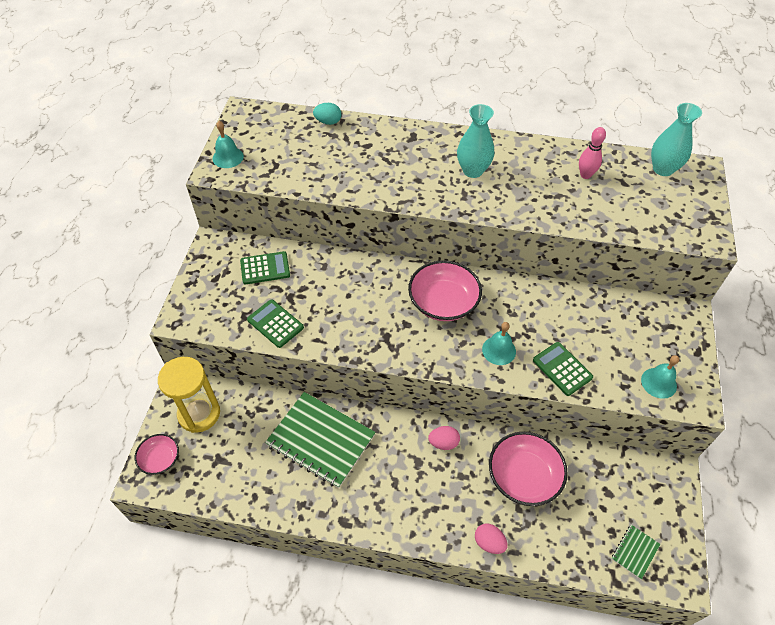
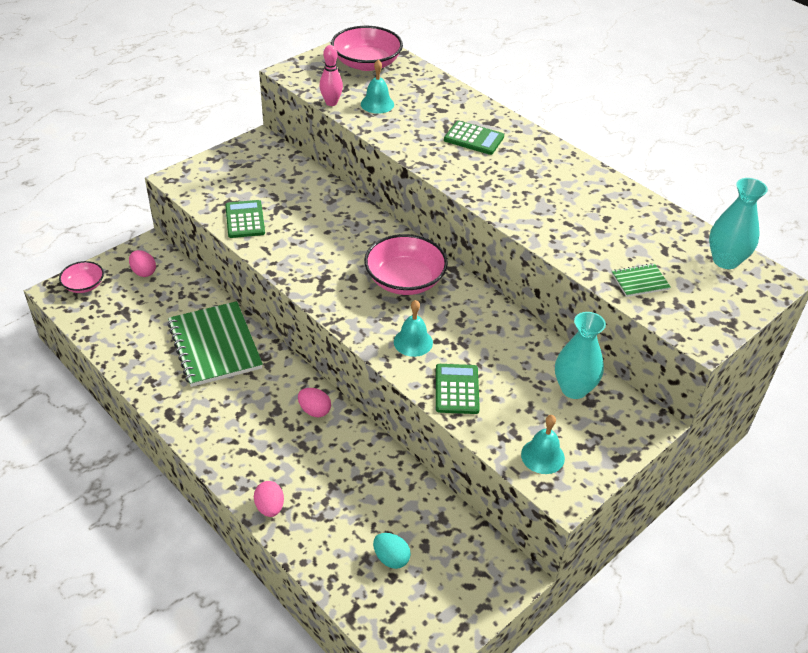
camera: 35 degrees right, 10 degrees down
(199, 413) = (143, 272): yellow hourglass -> pink egg
(228, 157) = (313, 67): turquoise bell -> turquoise bell (377, 104)
(265, 268) = (281, 178): green calculator -> green calculator (473, 138)
(328, 122) = (427, 78): turquoise egg -> turquoise egg (391, 558)
(473, 170) = (517, 171): turquoise vase -> turquoise vase (574, 389)
(523, 476) = (358, 481): pink bowl -> pink bowl (366, 63)
(585, 175) = (630, 226): pink bowling pin -> pink bowling pin (331, 103)
(635, 552) = (396, 607): green notebook -> green notebook (640, 281)

